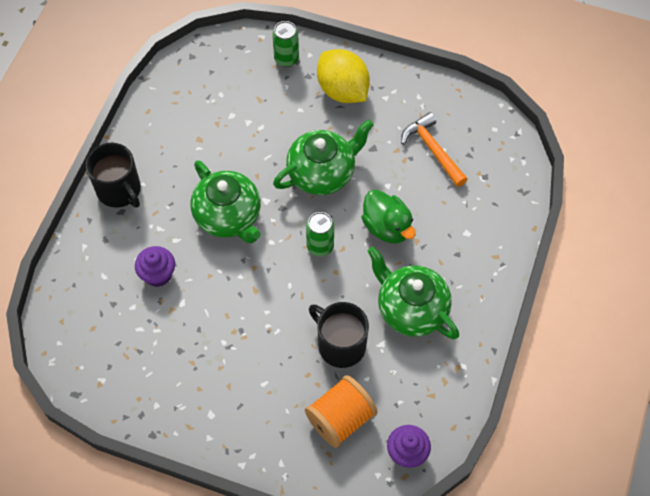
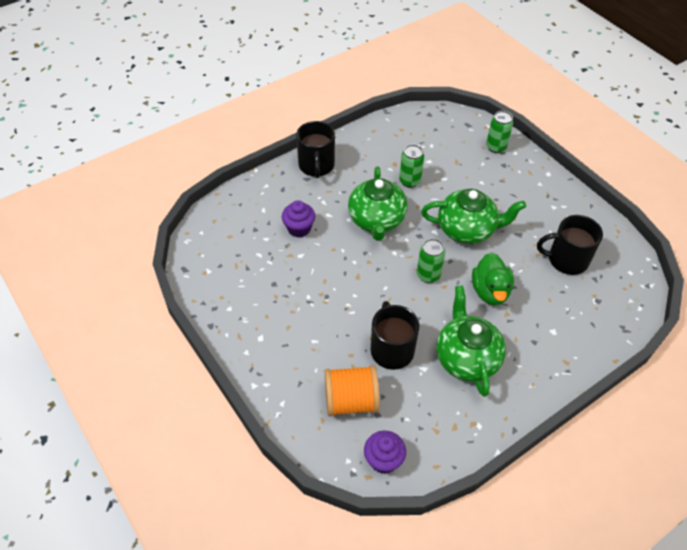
camera: 35 degrees right, 10 degrees down
(229, 151) = (409, 181): none -> green can
(342, 90) = (523, 186): yellow lemon -> none
(433, 150) = (566, 260): orange hammer -> black mug

